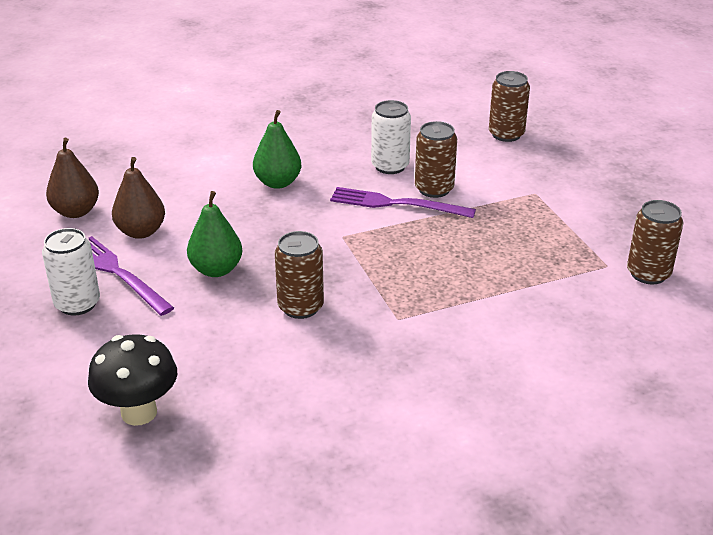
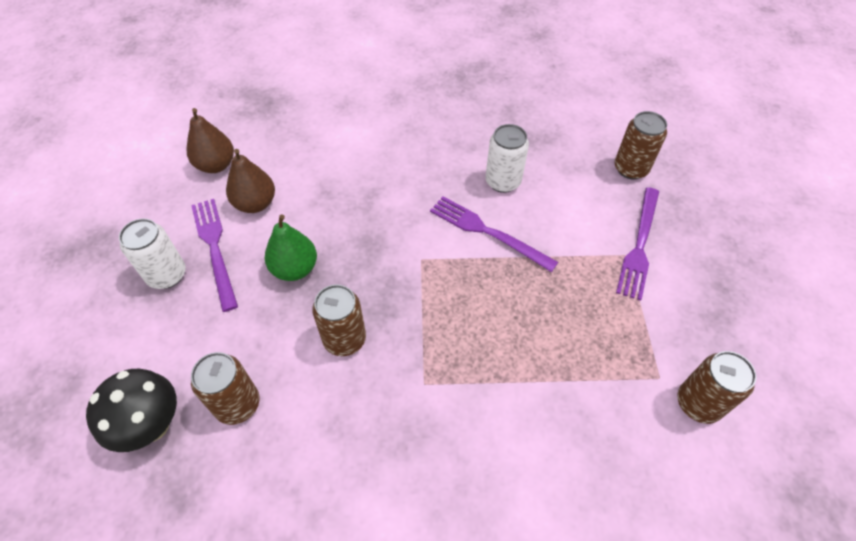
camera: 20 degrees right, 20 degrees up
(278, 183) = (394, 176): green pear -> none
(434, 189) = (531, 222): brown can -> brown can (237, 404)
(542, 184) = (639, 245): none -> purple fork

